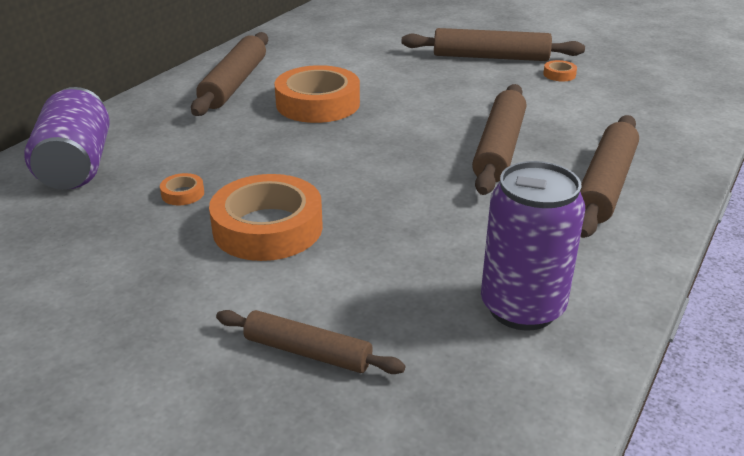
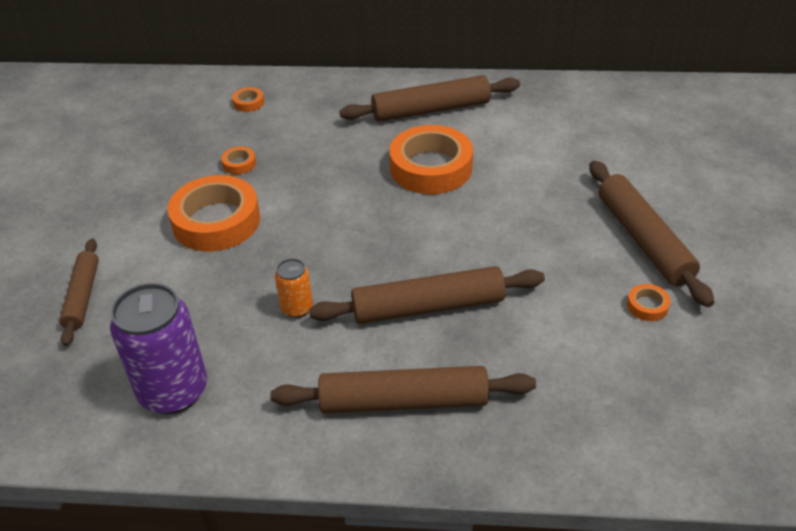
camera: 65 degrees right, 10 degrees up
(77, 165) = (248, 103): purple can -> orange tape
(451, 209) = (297, 308): none -> orange can

